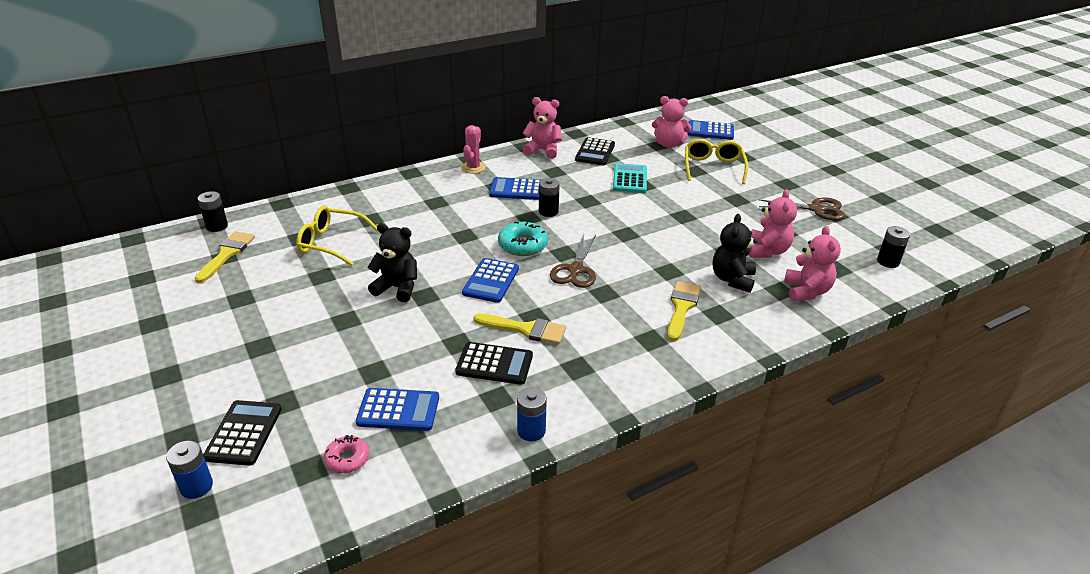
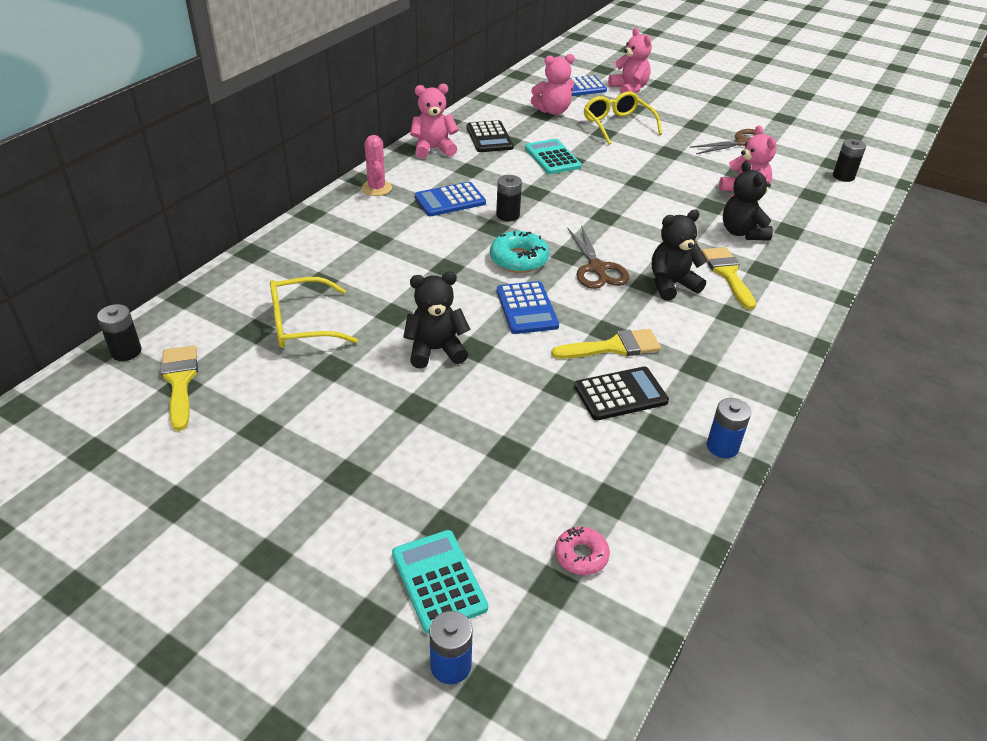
camera: 30 degrees left, 5 degrees up
(244, 433) = (438, 581): black calculator -> turquoise calculator
(398, 410) = (577, 481): blue calculator -> none
(623, 300) = (671, 284): none -> black teddy bear
(806, 291) = (810, 224): pink teddy bear -> pink teddy bear (629, 89)

